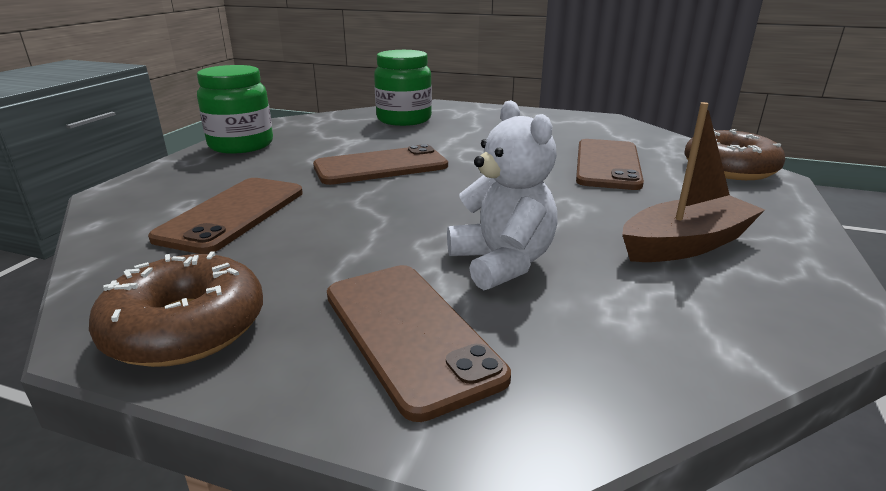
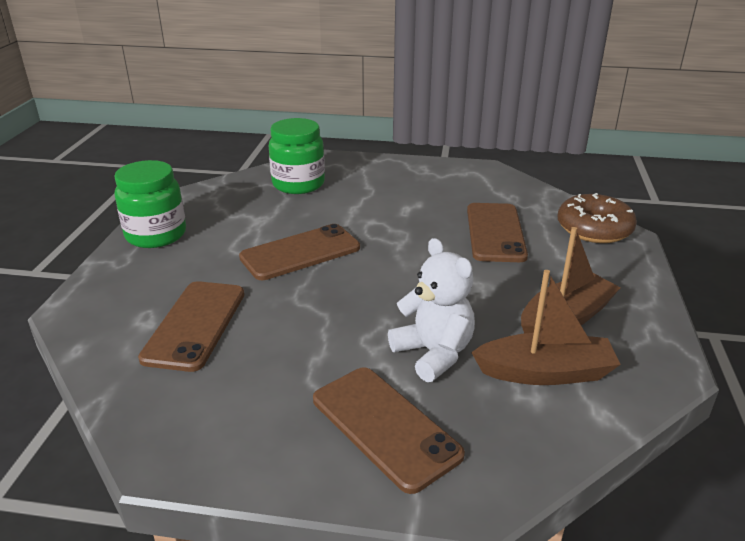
camera: 10 degrees left, 5 degrees up
(186, 327) = (219, 443): brown donut -> none
(650, 296) = (545, 372): none -> brown boat

